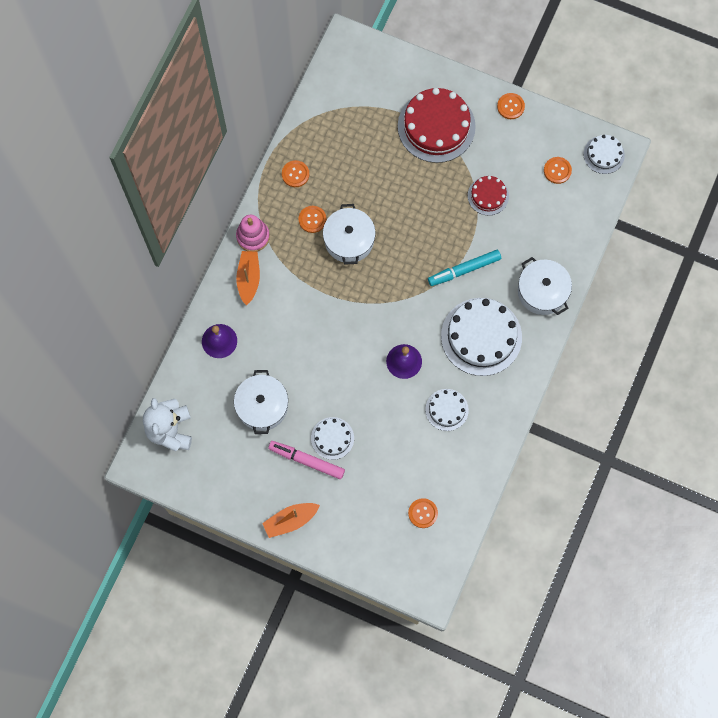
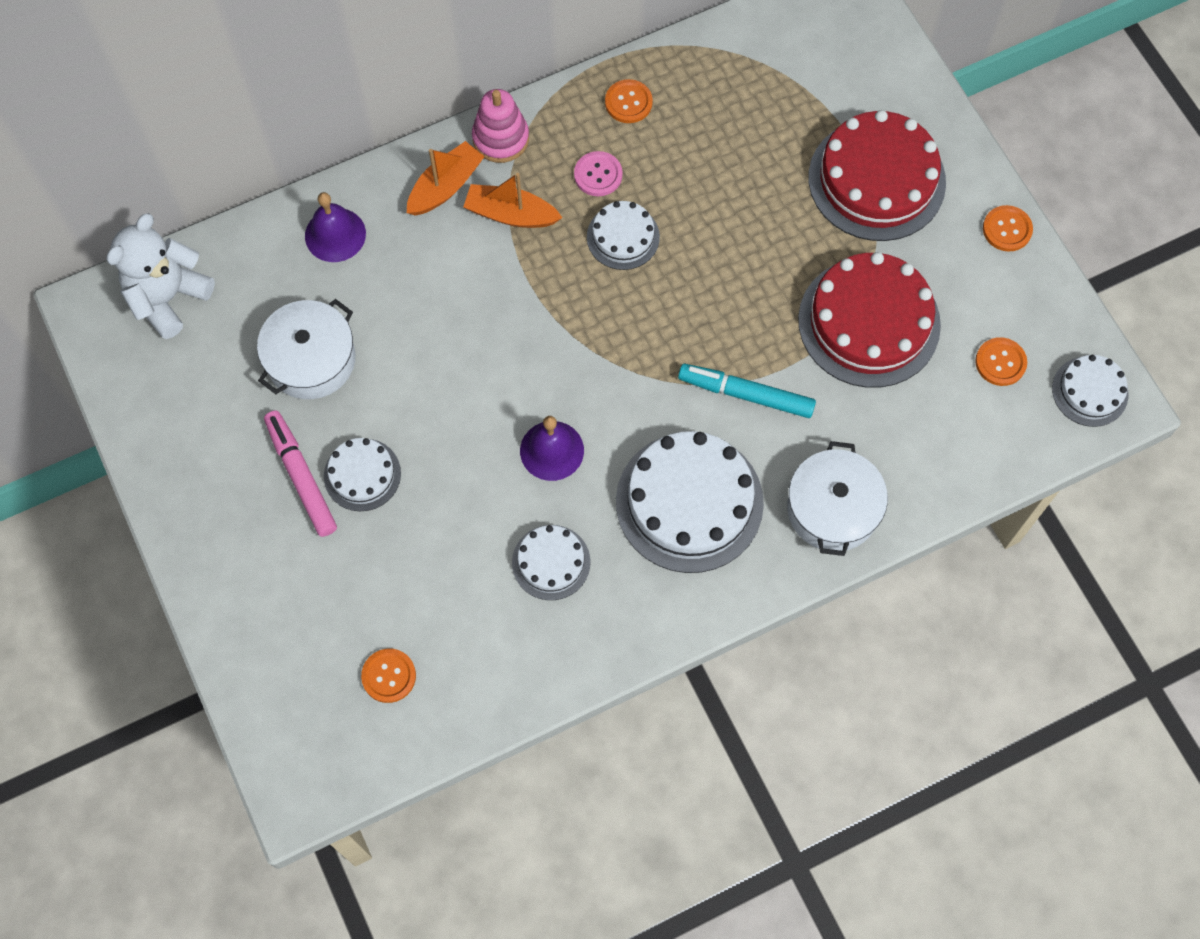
camera: 40 degrees right, 5 degrees down
(290, 520) = (207, 537): orange boat -> orange boat (511, 214)
(312, 219) = (598, 175): orange button -> pink button
(349, 240) = (623, 237): white pot -> white cake
(488, 196) = (869, 322): red cake -> red cake, size x1.90

